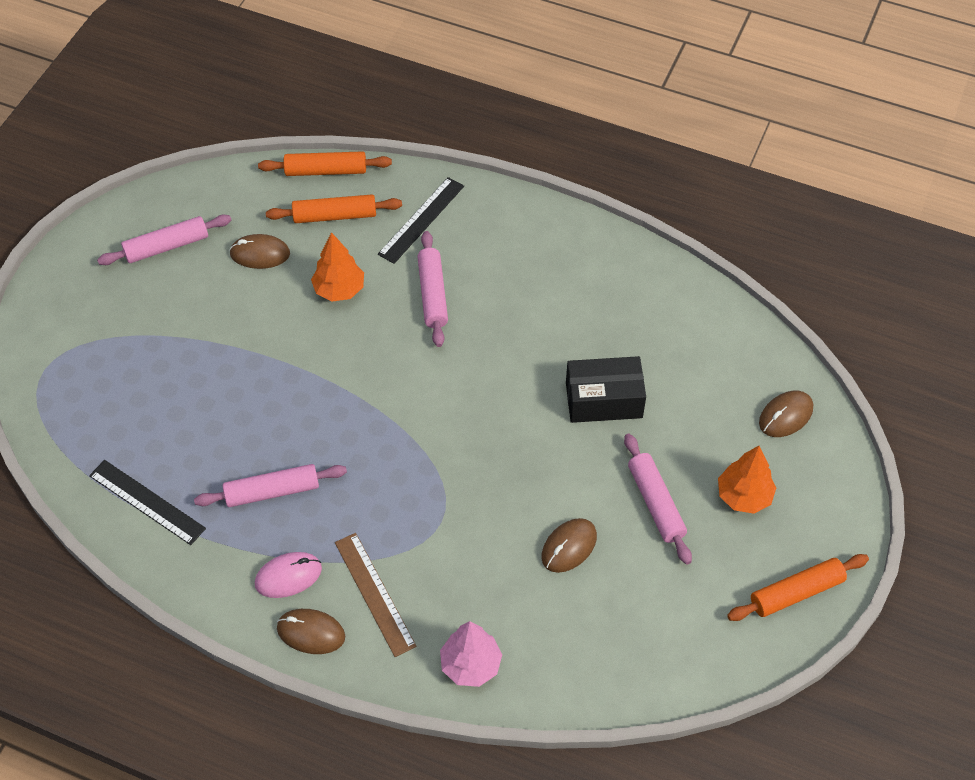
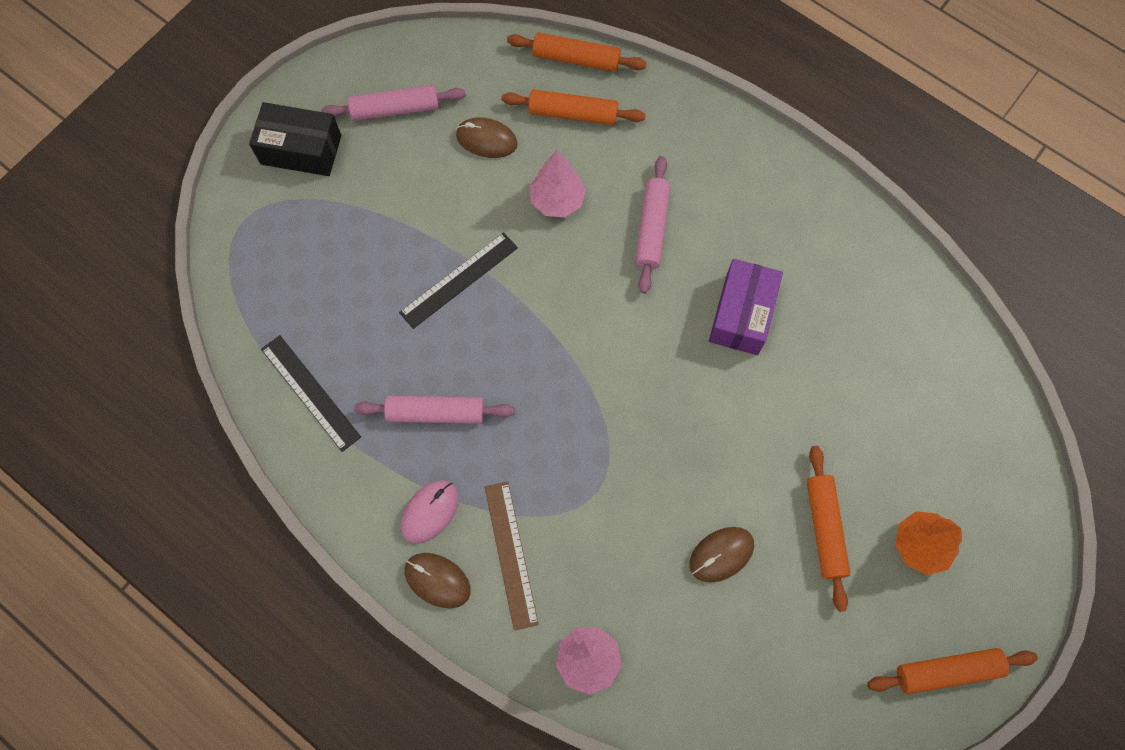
camera: 15 degrees right, 15 degrees up
(288, 576) = (430, 512): pink mouse -> pink mouse turned 45 degrees counterclockwise
(339, 290) = (557, 200): orange tree -> pink tree
(421, 220) = (661, 139): black ruler -> black ruler (459, 280)
(533, 346) = (741, 314): none -> purple box
(603, 400) = (800, 395): black box -> black box (301, 150)
(655, 503) = (824, 529): pink rolling pin -> orange rolling pin
(785, 415) = (989, 463): brown mouse -> none

